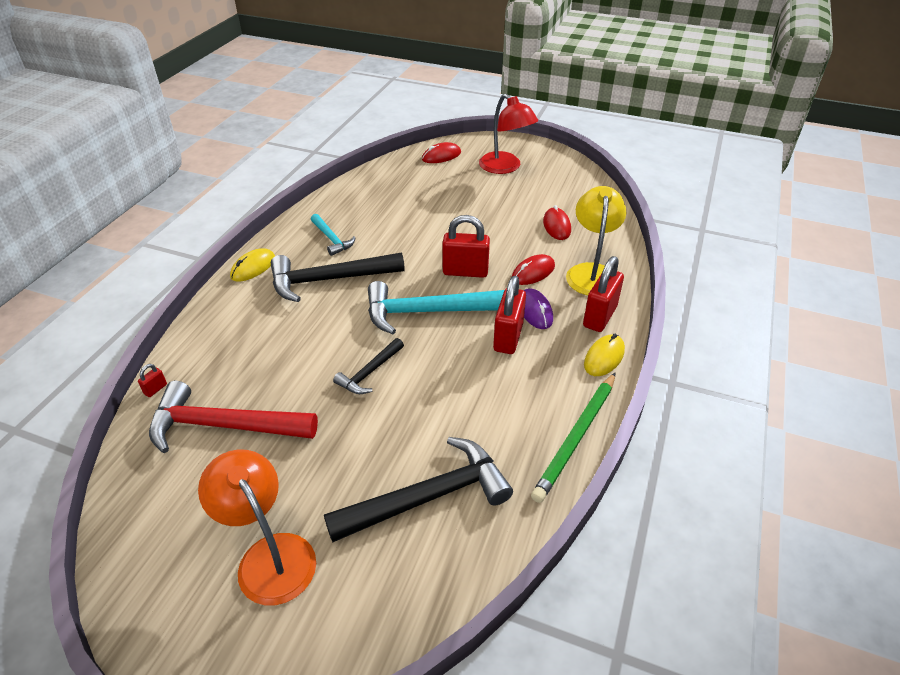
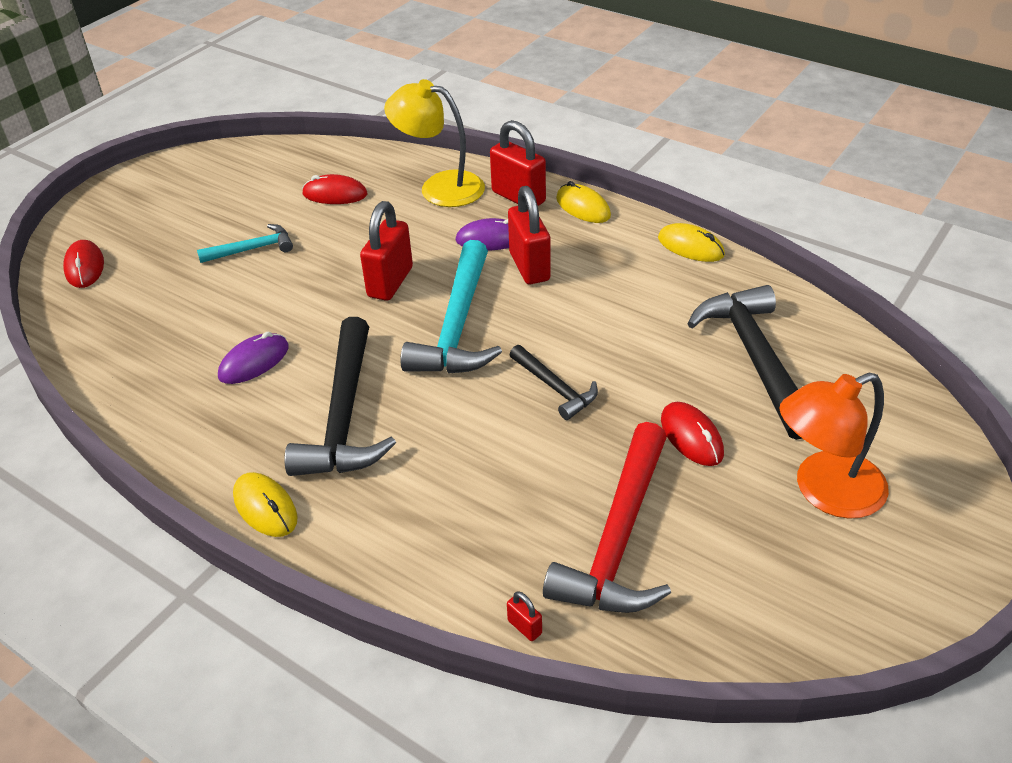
camera: 75 degrees left, 0 degrees up
(332, 239) = (239, 407): turquoise hammer -> turquoise hammer (252, 249)
(372, 234) = (254, 362): none -> purple mouse
(505, 167) = (167, 212): red lamp -> none
(508, 337) = (529, 267): red padlock -> red padlock turned 45 degrees clockwise
(533, 272) = (419, 228): red mouse -> red mouse (691, 436)
(576, 438) = (690, 247): green pencil -> yellow mouse

